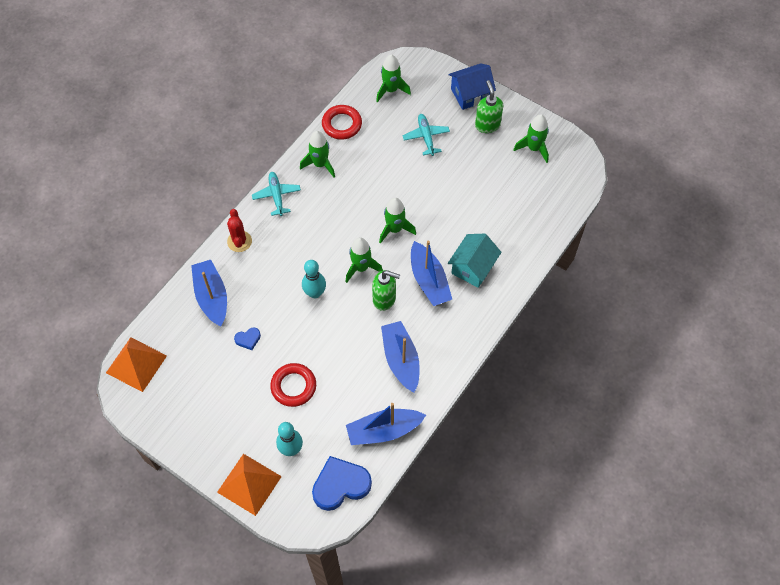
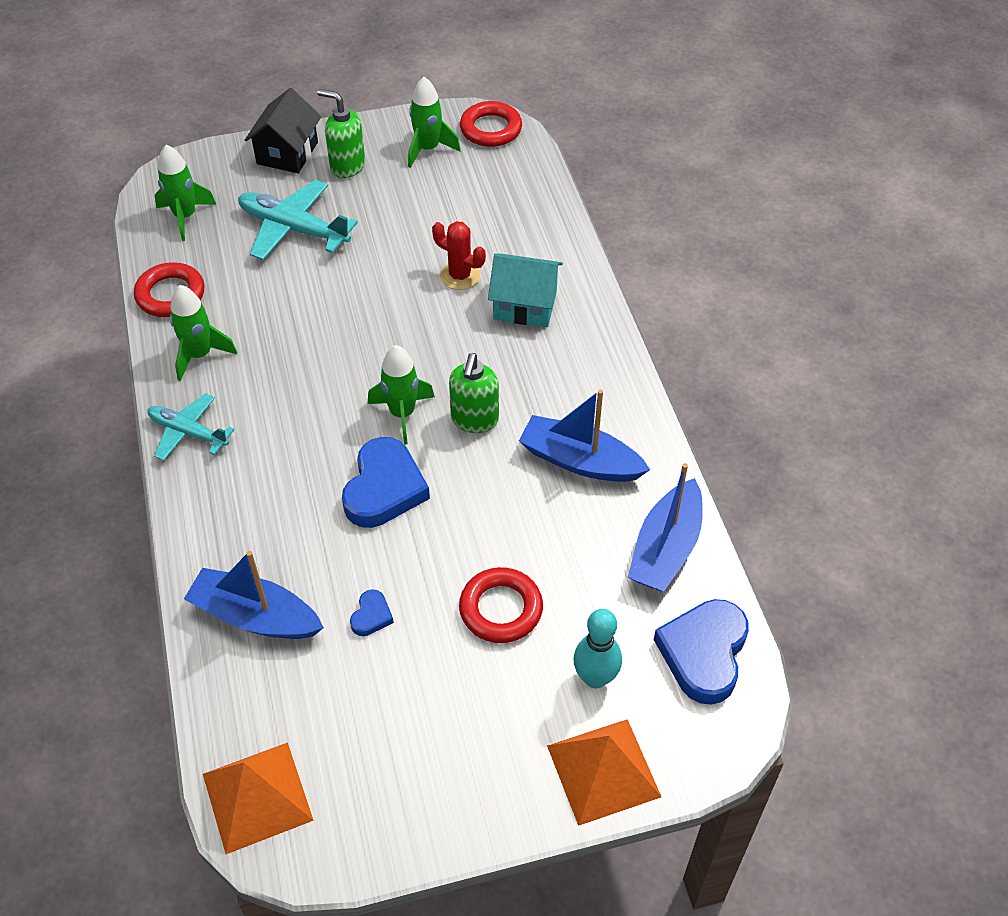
camera: 50 degrees left, 10 degrees down
(239, 241) = (206, 522): red cactus -> red cactus (460, 276)
(315, 293) = (384, 488): turquoise bowling pin -> blue heart
(384, 299) = (474, 420): green soap dispenser -> green soap dispenser turned 135 degrees clockwise
(395, 229) = (386, 343): green rocket -> none
(426, 137) = (293, 228): turquoise plane -> turquoise plane, size x1.54
(429, 280) = (496, 358): blue boat -> none
(470, 94) = (287, 153): blue house -> black house
(473, 268) = (525, 305): turquoise house -> turquoise house turned 60 degrees counterclockwise
(576, 163) = (491, 129): none -> red ring

